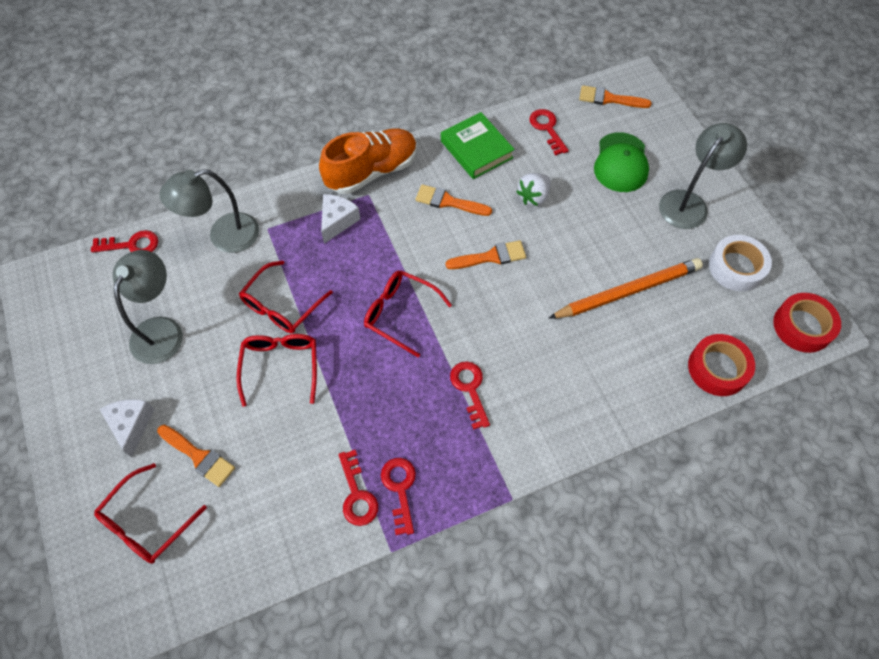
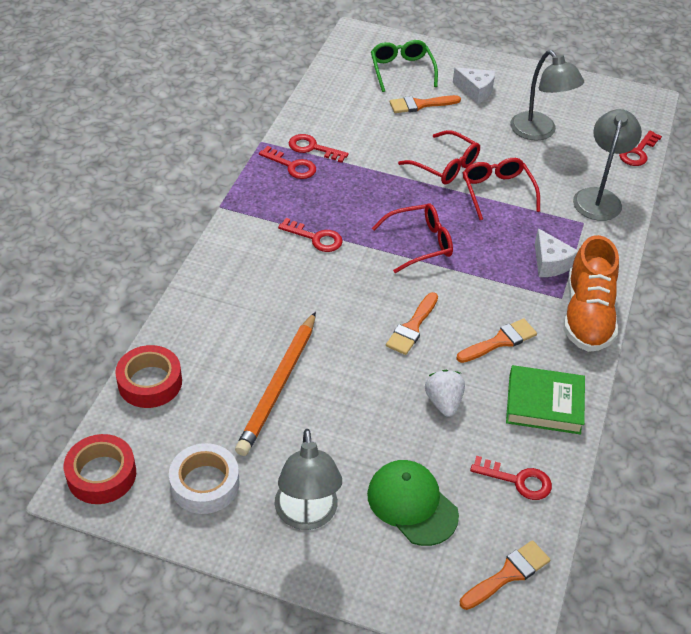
camera: 130 degrees right, 15 degrees down
(146, 522) = (401, 70): red glasses -> green glasses

